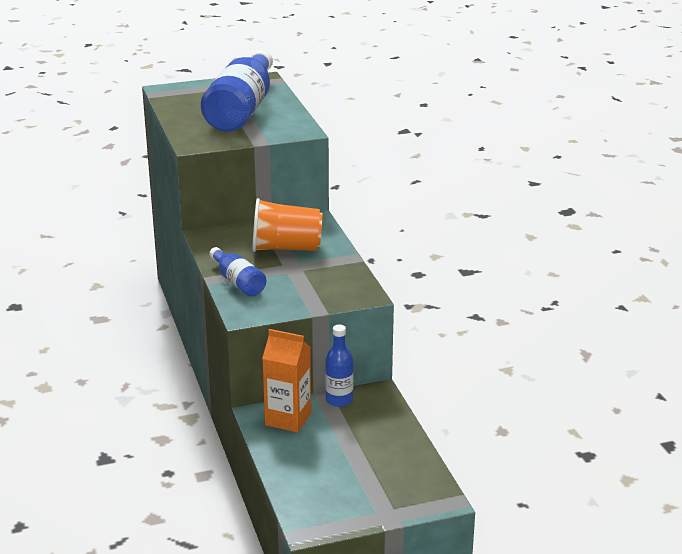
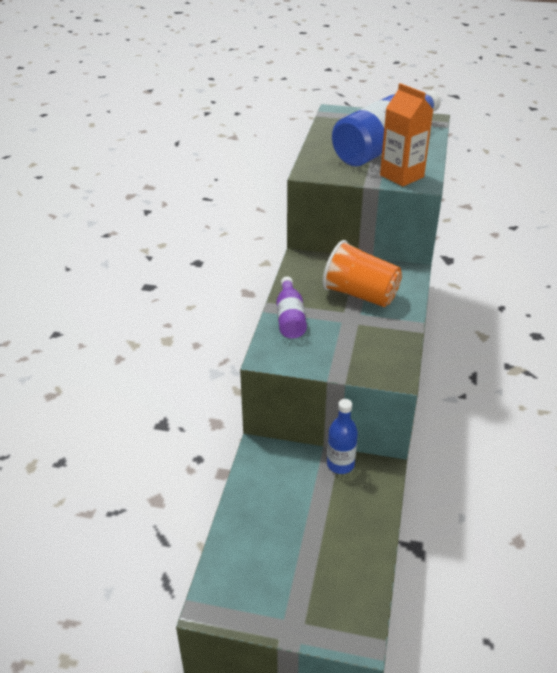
camera: 30 degrees right, 10 degrees up
(238, 282) = (290, 318): blue bottle -> purple bottle
(288, 419) = (280, 467): orange carton -> orange carton (401, 176)

